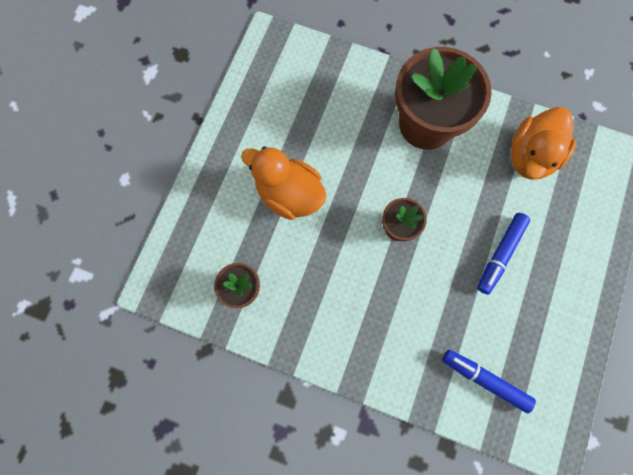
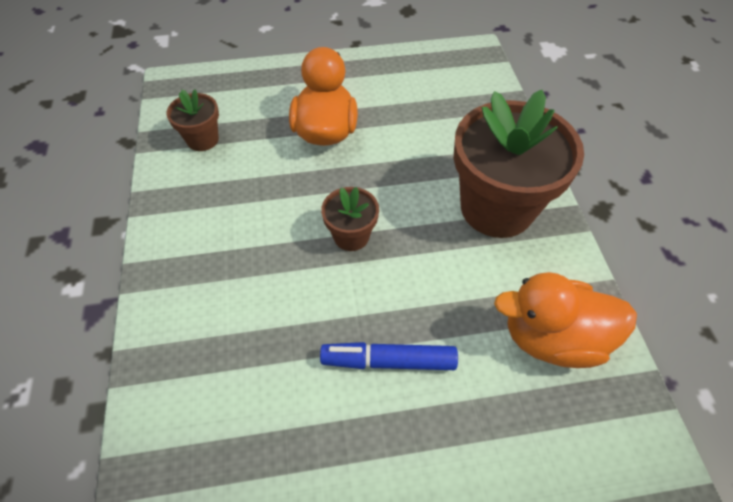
camera: 60 degrees right, 20 degrees down
(485, 380) = (203, 419): blue marker -> none

